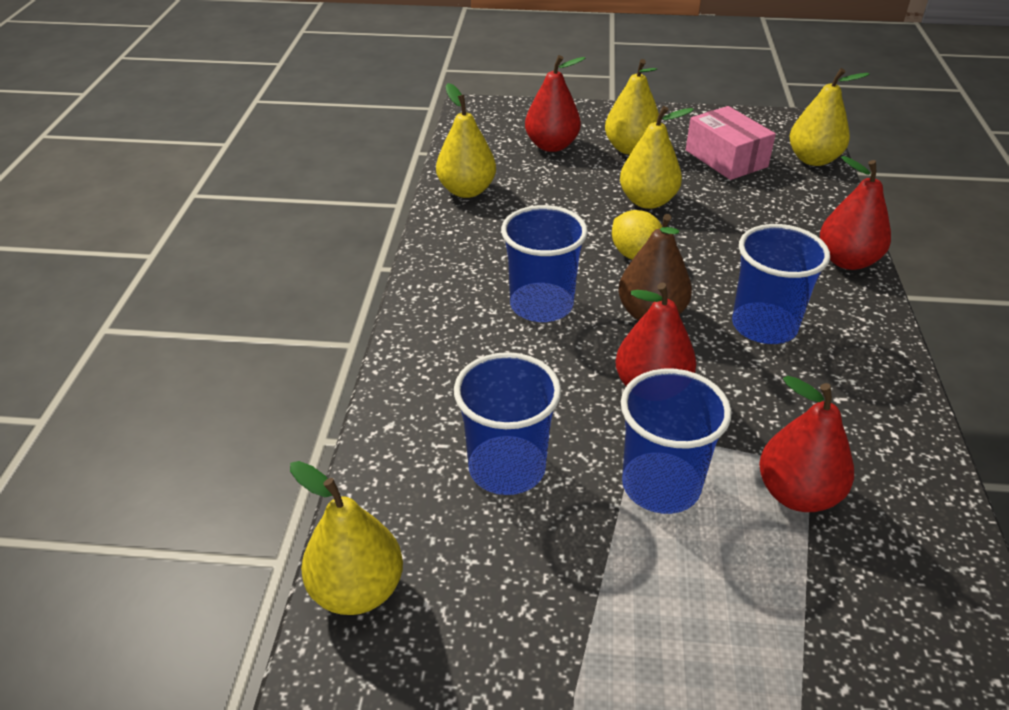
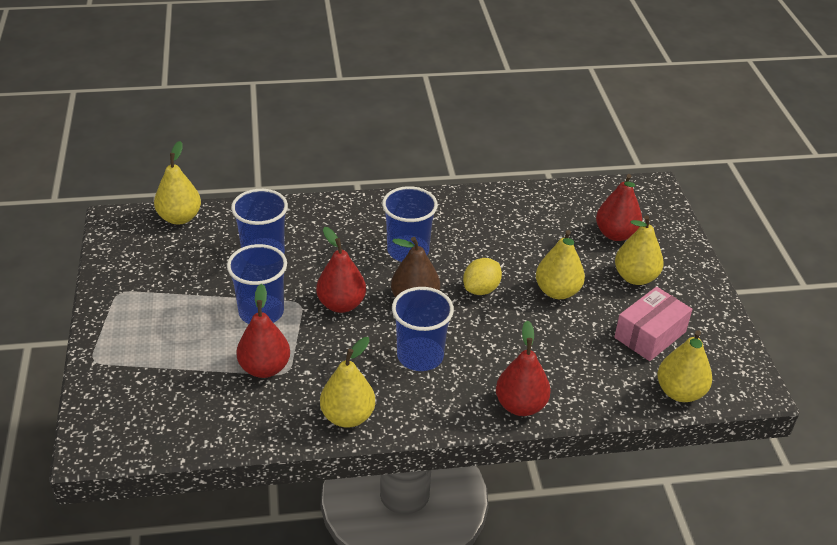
camera: 75 degrees right, 0 degrees up
(466, 190) = (528, 201): yellow pear -> yellow pear (347, 416)

